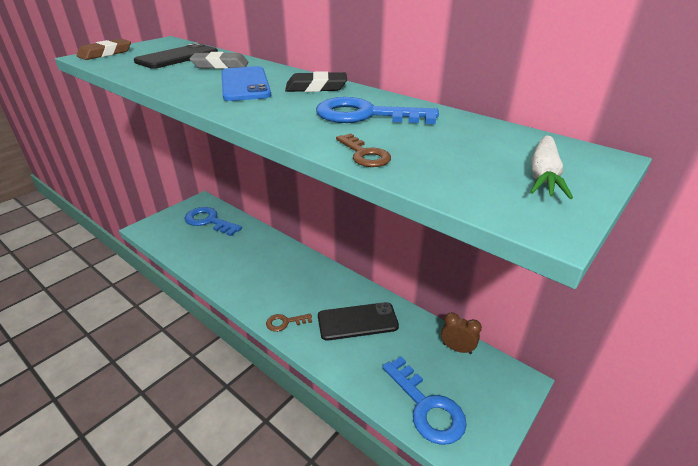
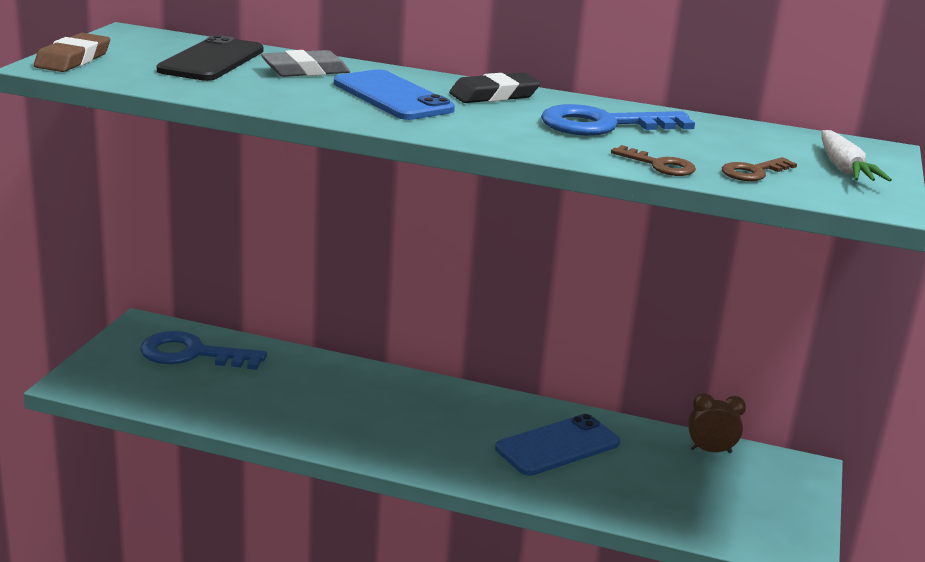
camera: 25 degrees left, 10 degrees down
(285, 322) = (453, 466): brown key -> brown key (753, 172)
(357, 321) = (557, 446): black phone -> blue phone
(427, 407) = (715, 516): blue key -> none

